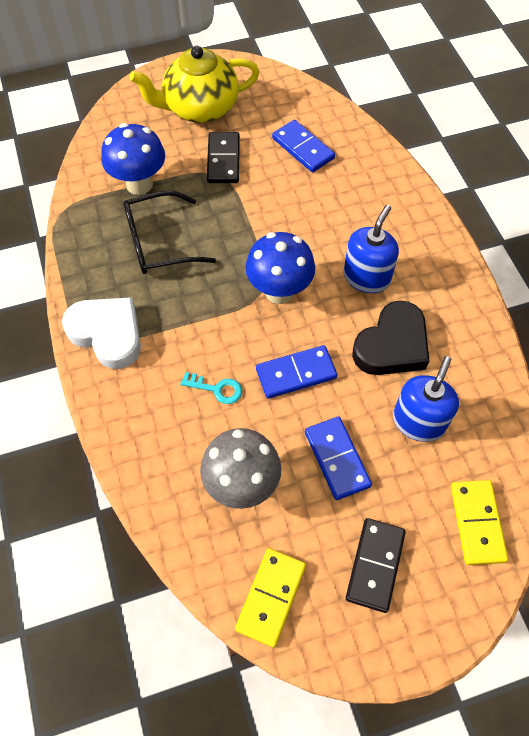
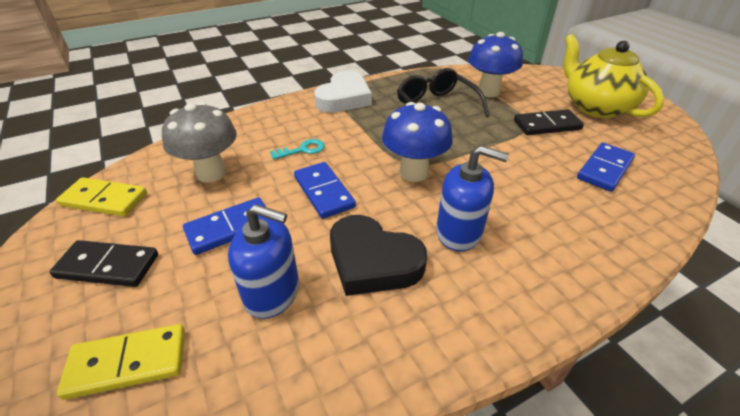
camera: 80 degrees right, 20 degrees down
(216, 389) = (302, 150): turquoise key -> turquoise key turned 120 degrees counterclockwise

